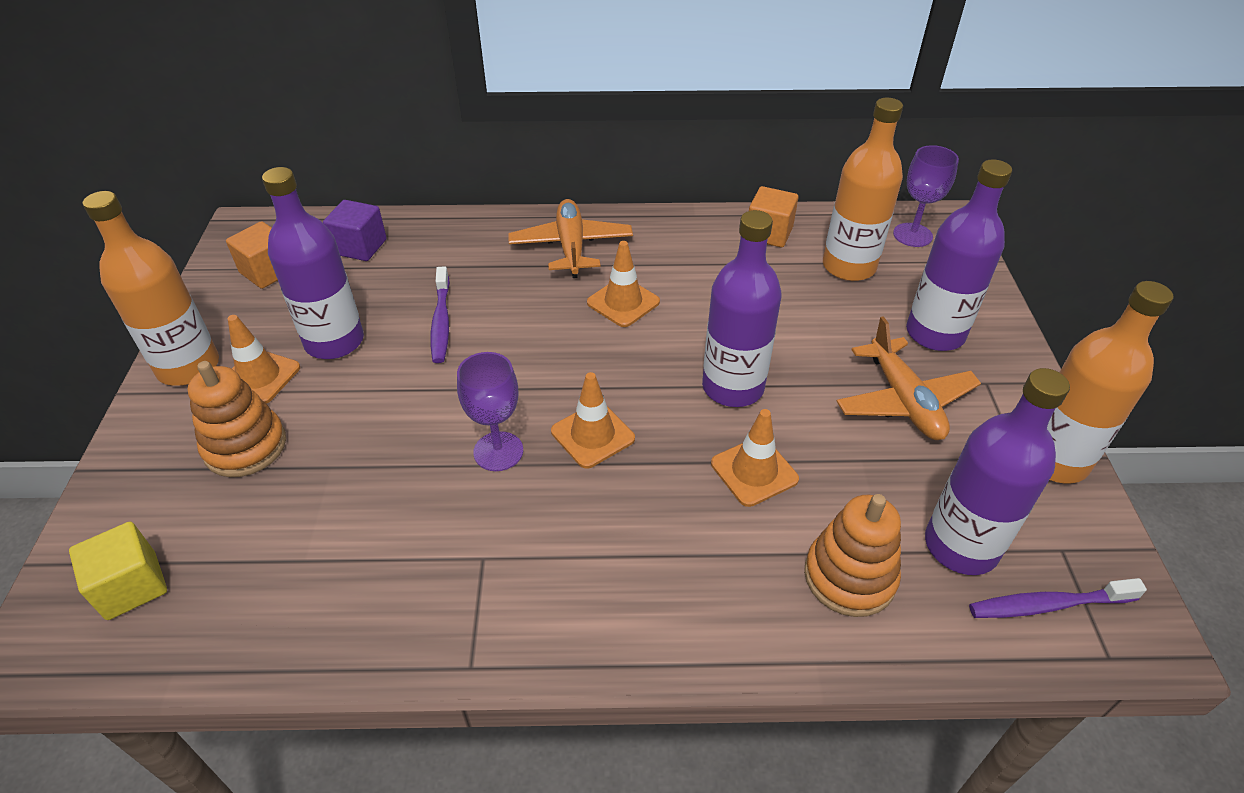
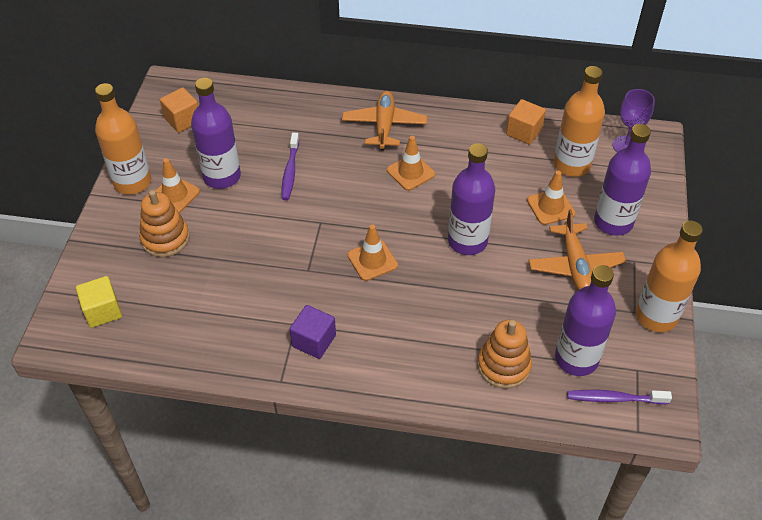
camera: 10 degrees right, 5 degrees up
(360, 247) = (243, 108): purple cube -> purple cube (314, 341)
(498, 451) = (313, 263): purple goblet -> none
(754, 471) = (465, 297): orange traffic cone -> orange traffic cone (550, 207)

